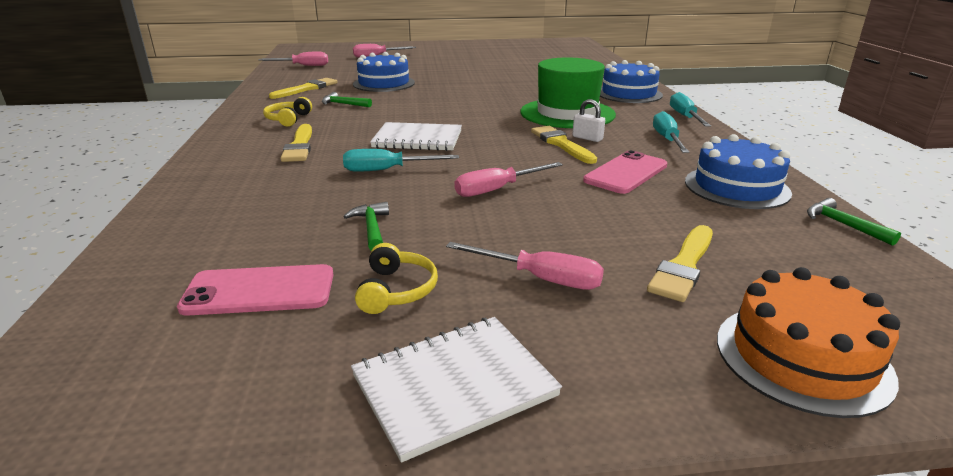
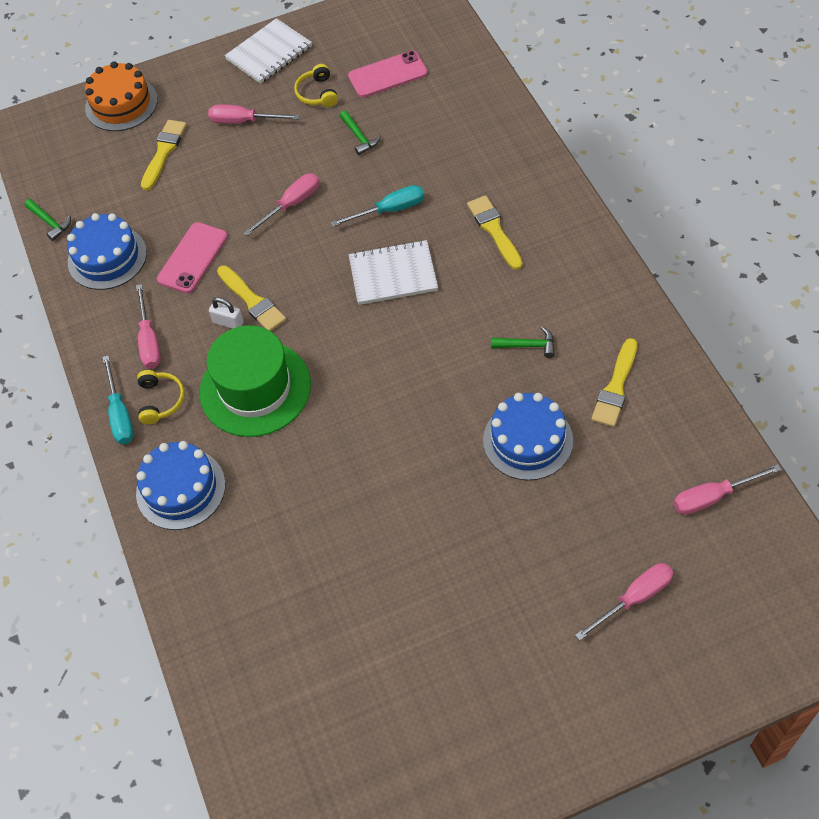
camera: 170 degrees right, 30 degrees up
(288, 119) = (556, 285): yellow headphones -> yellow headphones (161, 400)
(667, 139) = (149, 340): turquoise screwdriver -> pink screwdriver

